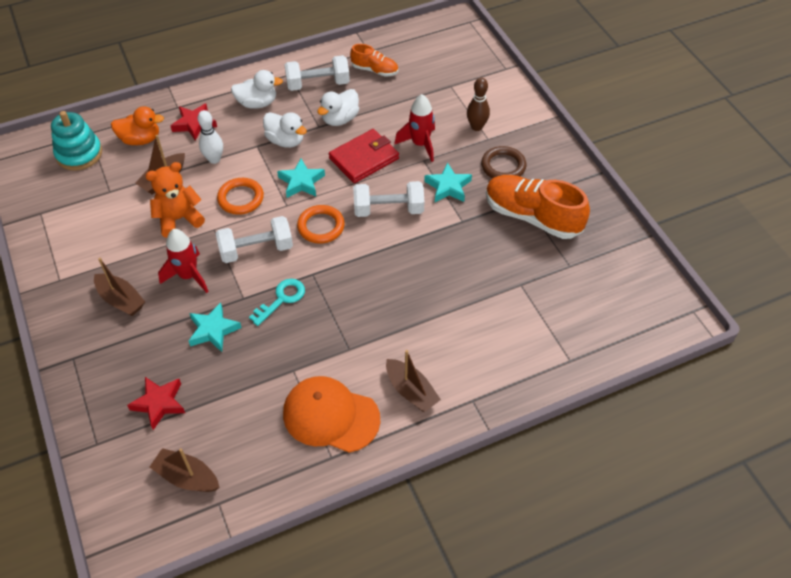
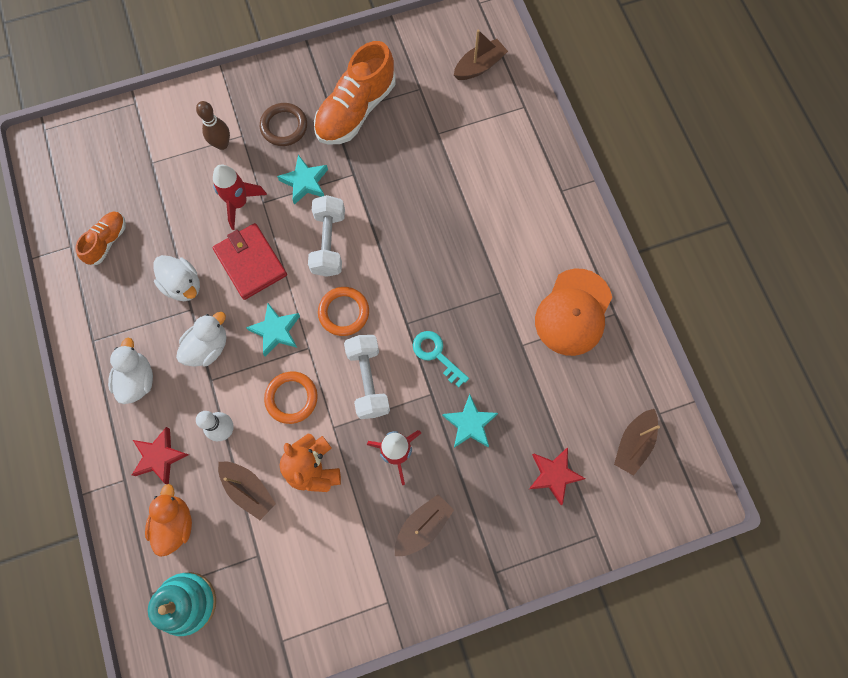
camera: 85 degrees left, 20 degrees up
(318, 84) = (118, 307): white dumbbell -> none
(411, 391) = (550, 241): brown boat -> brown boat (479, 66)

